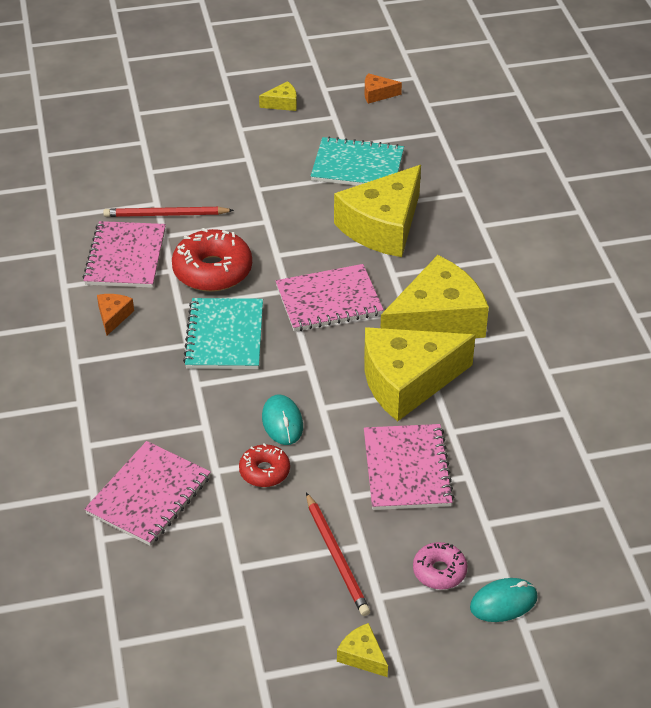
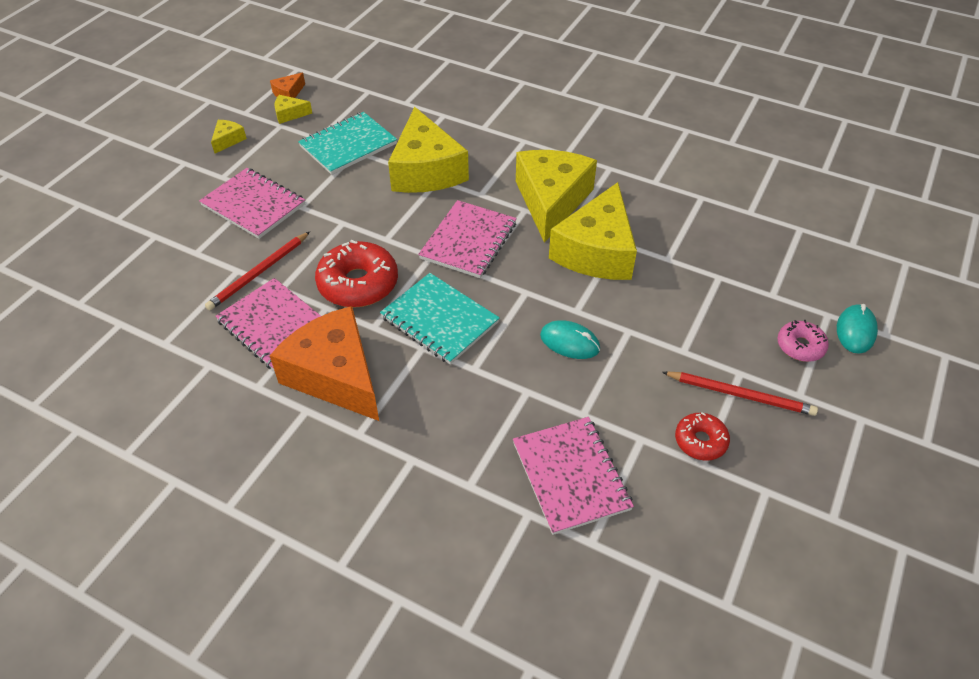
camera: 50 degrees left, 5 degrees up
(113, 316) = (335, 375): orange cheese -> orange cheese, size x2.42
(264, 471) = (612, 384): red donut -> red donut (700, 441)
(362, 656) = (855, 440): yellow cheese -> yellow cheese (289, 114)
(407, 469) = (684, 303): pink notebook -> pink notebook (253, 205)

